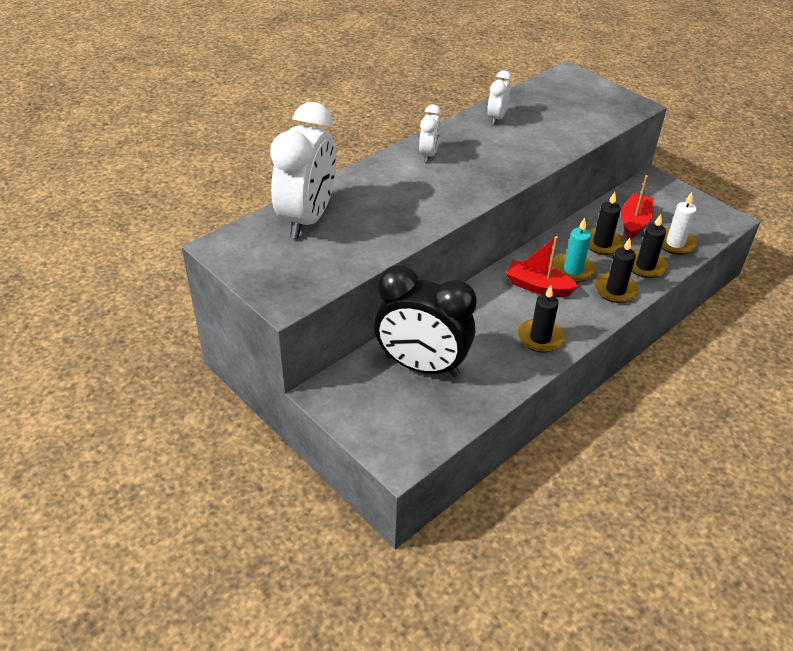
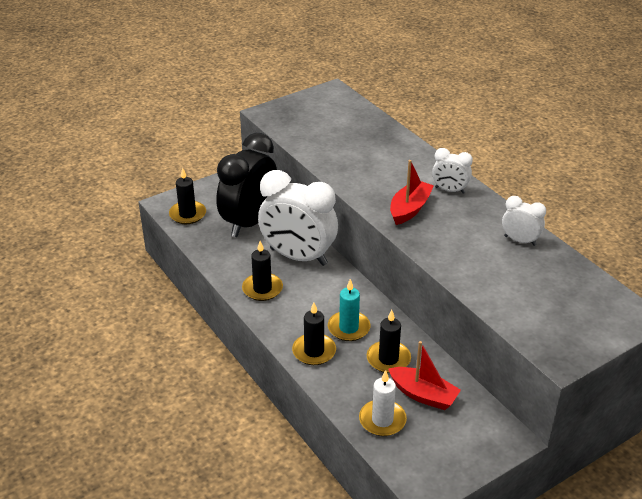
camera: 100 degrees right, 5 degrees down
(307, 219) = (360, 125): white clock -> white clock (298, 257)
(538, 286) = (328, 300): red boat -> red boat (409, 209)
(645, 266) = (347, 383): black candle -> black candle (187, 214)

